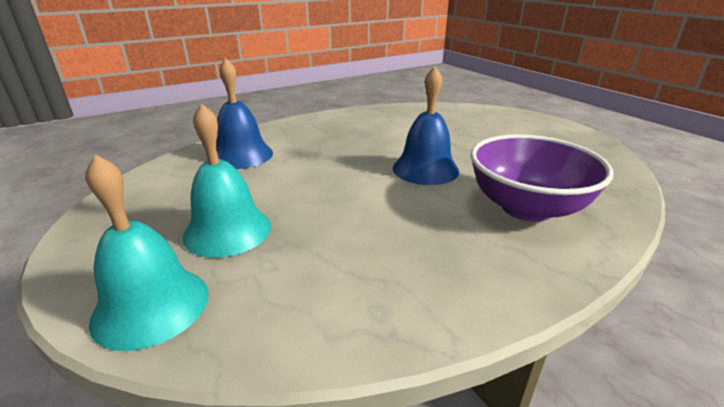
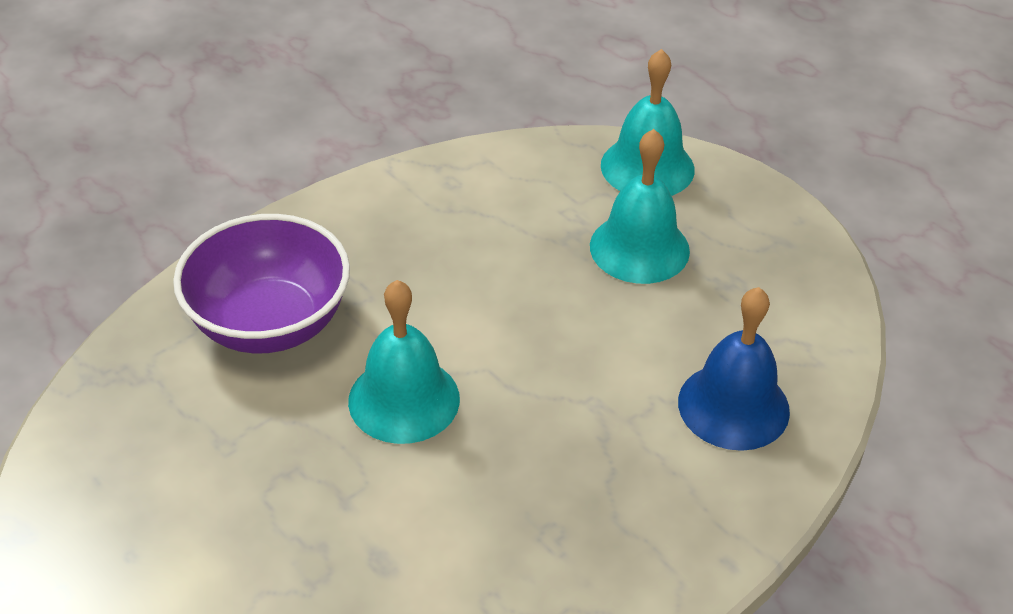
camera: 170 degrees right, 15 degrees up
(425, 169) = (404, 399): blue bell -> turquoise bell

